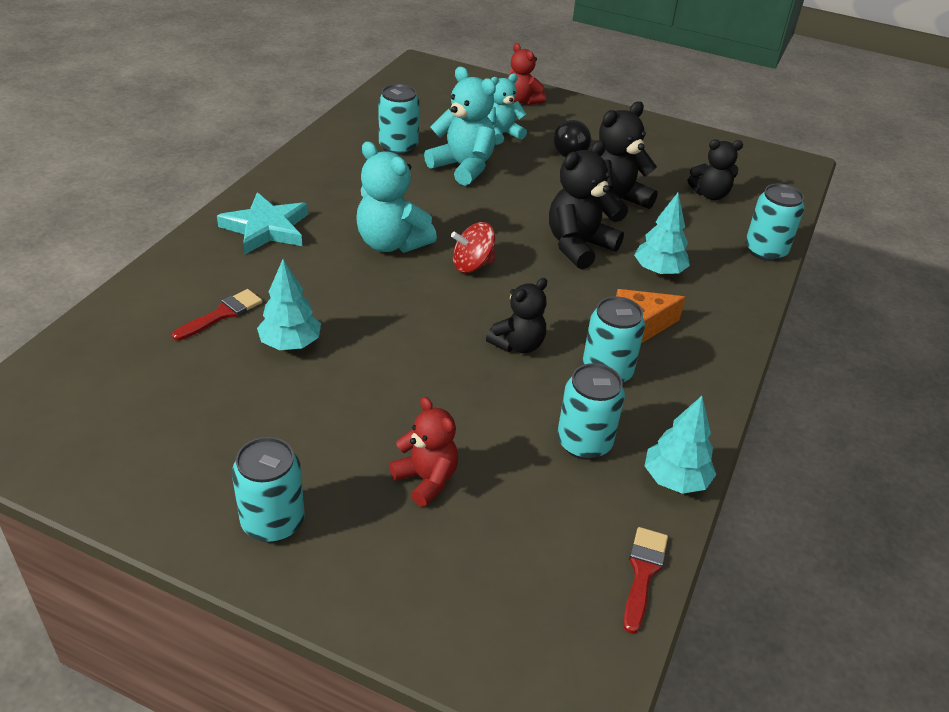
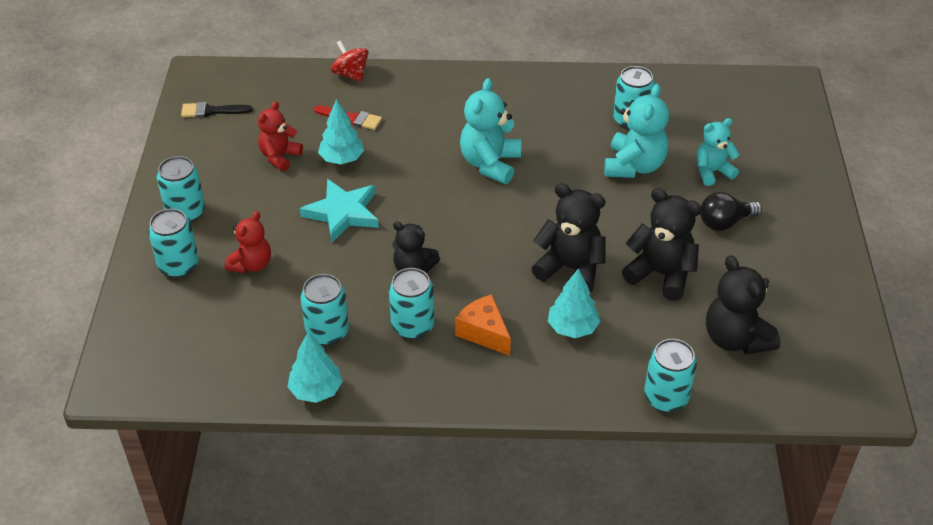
camera: 70 degrees right, 5 degrees up
(75, 436) = (211, 111): none -> black brush
(266, 228) = (460, 98): turquoise star -> turquoise star (343, 213)
(380, 559) = (179, 266): none -> turquoise can
(472, 265) = (495, 215): red spinning top -> red spinning top (350, 74)
(501, 134) = (712, 172): turquoise teddy bear -> turquoise teddy bear turned 60 degrees counterclockwise
(522, 100) = (791, 166): red teddy bear -> red teddy bear (280, 157)
(643, 573) = (221, 391): red brush -> none
(710, 195) = (735, 339): black teddy bear -> black teddy bear, size x1.52

